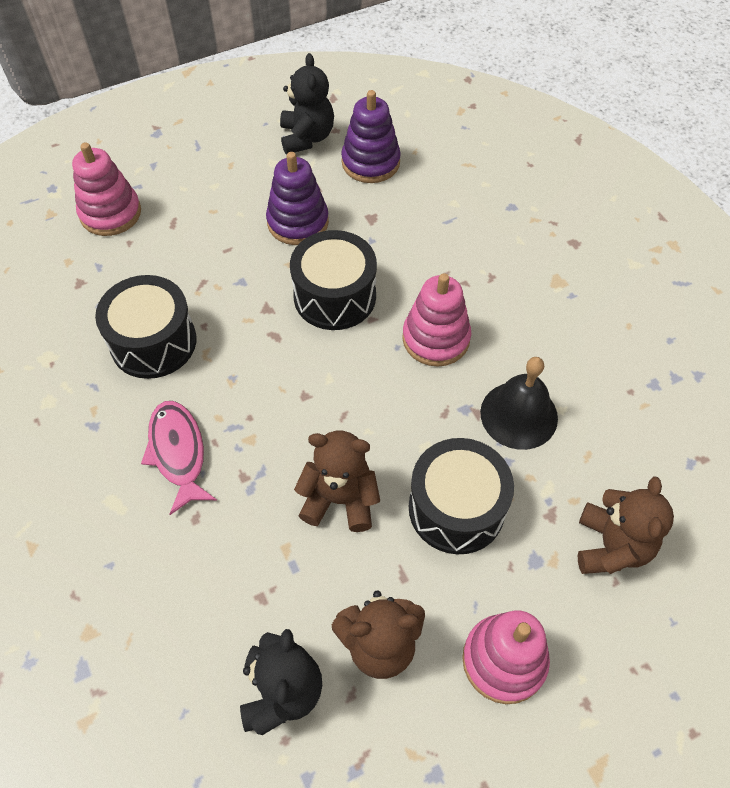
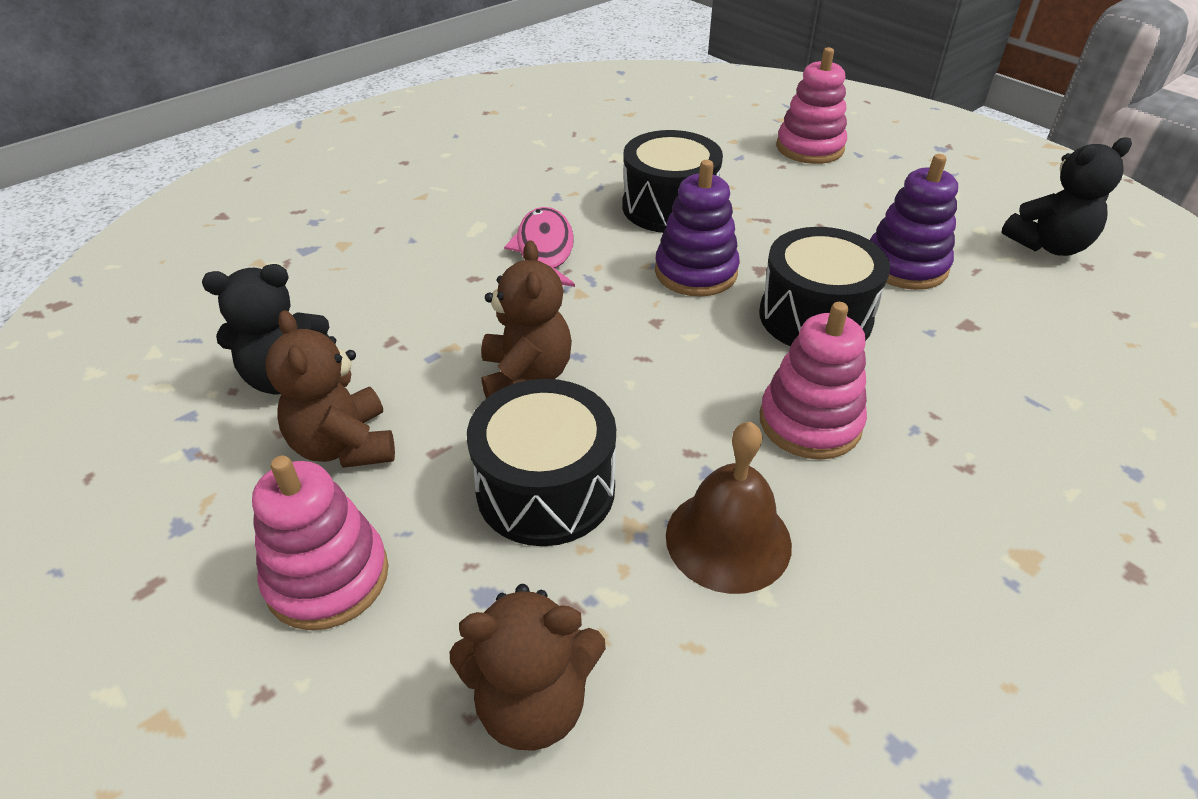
camera: 75 degrees right, 15 degrees down
(178, 453) = (545, 251): pink fish -> pink fish turned 60 degrees counterclockwise
(370, 162) = (1065, 306): purple stacking toy -> purple stacking toy (695, 272)
(519, 415) = (728, 539): black bell -> brown bell

